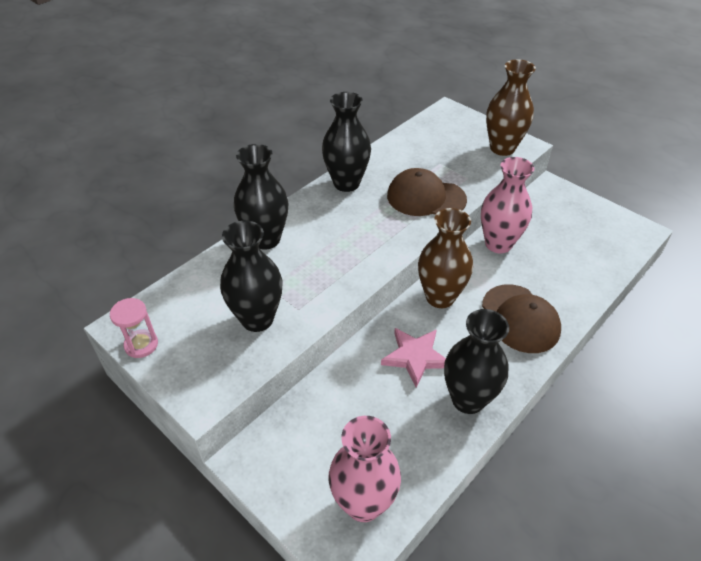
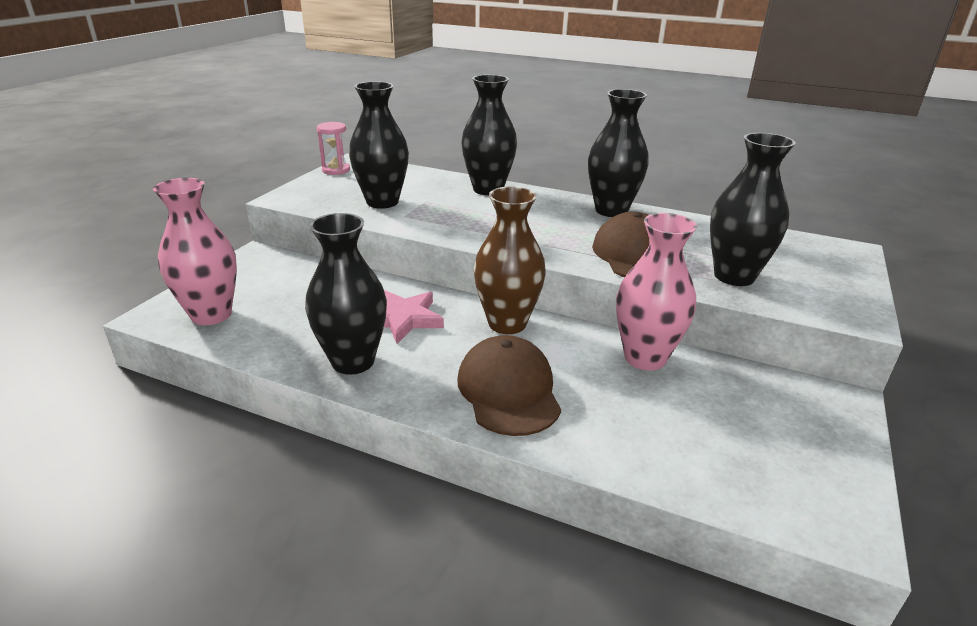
camera: 70 degrees right, 15 degrees down
(467, 168) = (734, 276): none -> black vase
(502, 148) = (820, 298): brown vase -> none
(520, 318) = (508, 391): brown cap -> brown cap turned 120 degrees clockwise

